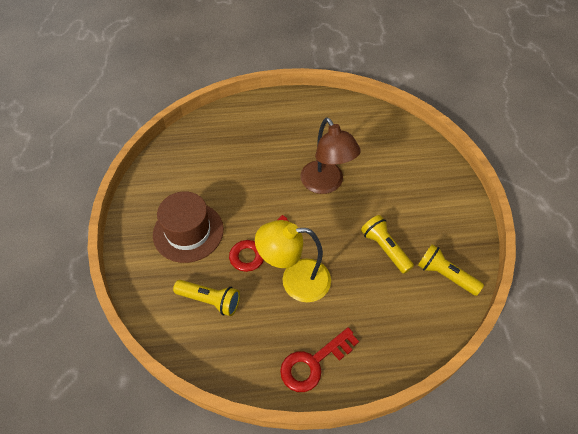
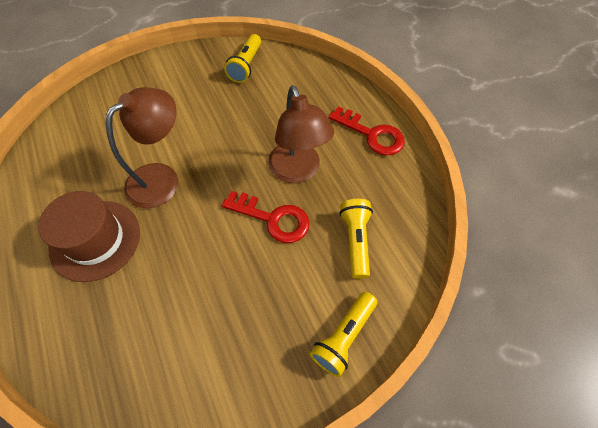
camera: 110 degrees left, 5 degrees up
(188, 232) = (278, 305): brown hat -> brown hat (95, 240)
(295, 280) = (297, 171): yellow lamp -> brown lamp
(385, 248) = (233, 110): yellow flashlight -> yellow flashlight (344, 337)

